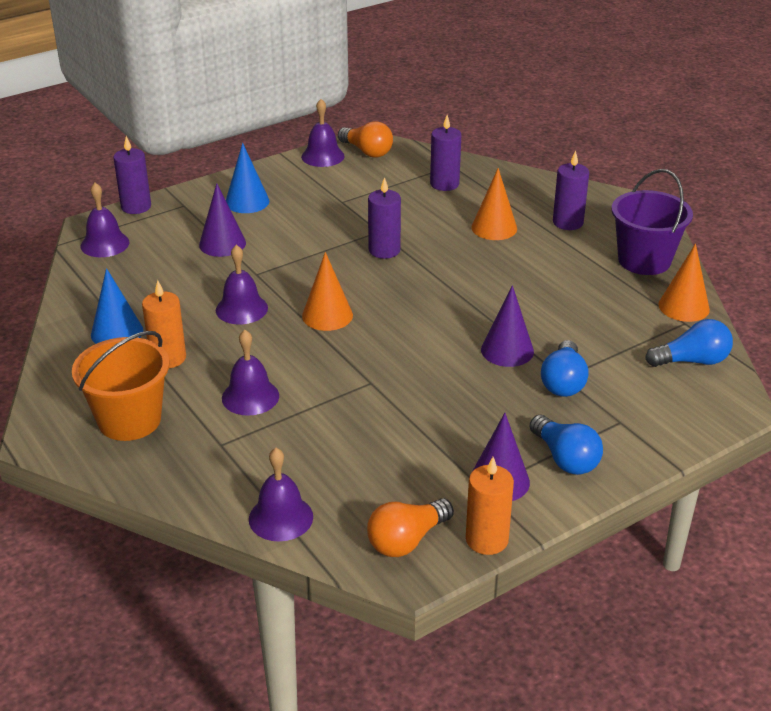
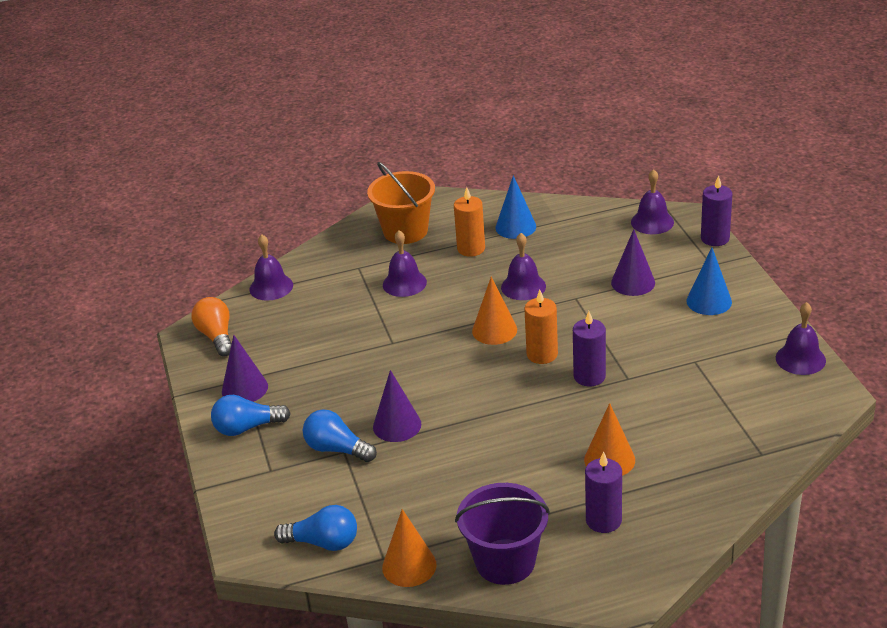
camera: 110 degrees right, 0 degrees up
(367, 151) = (807, 393): orange light bulb -> none
(444, 184) = (716, 440): purple candle -> none
(487, 540) = (194, 371): orange candle -> orange candle (542, 354)
(692, 361) = (323, 542): blue light bulb -> blue light bulb turned 90 degrees counterclockwise

